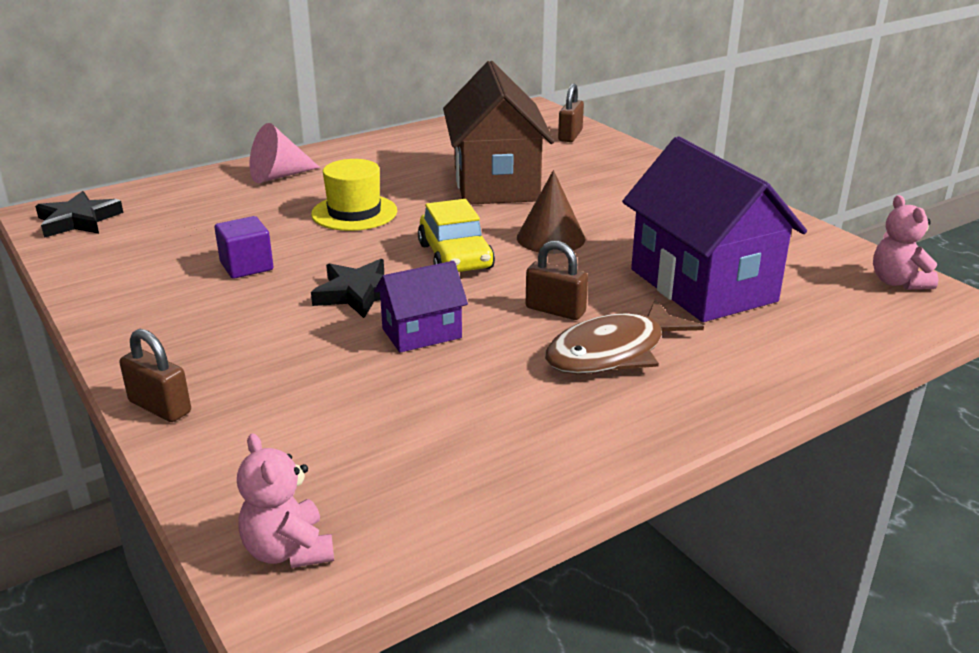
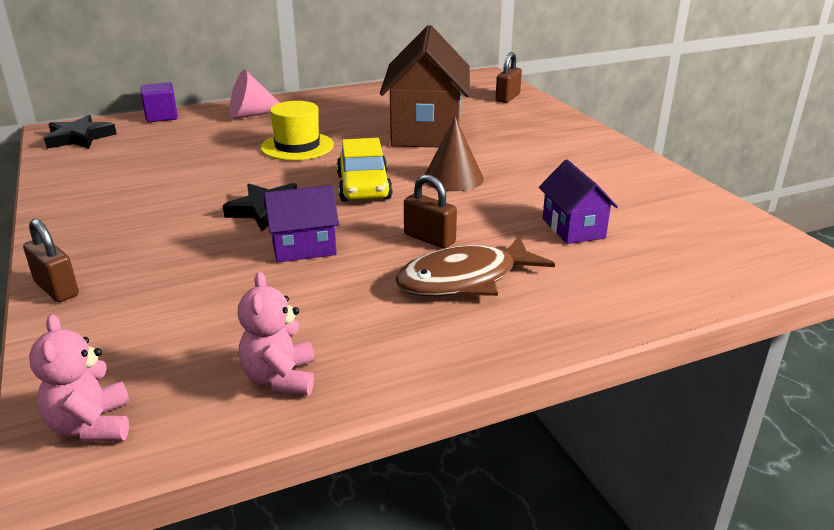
camera: 10 degrees right, 0 degrees up
(246, 266) = (188, 182): purple cube -> purple cube (162, 116)
(702, 285) = (573, 228): purple house -> purple house, size x0.50
(898, 282) = (763, 241): pink teddy bear -> pink teddy bear (280, 378)

